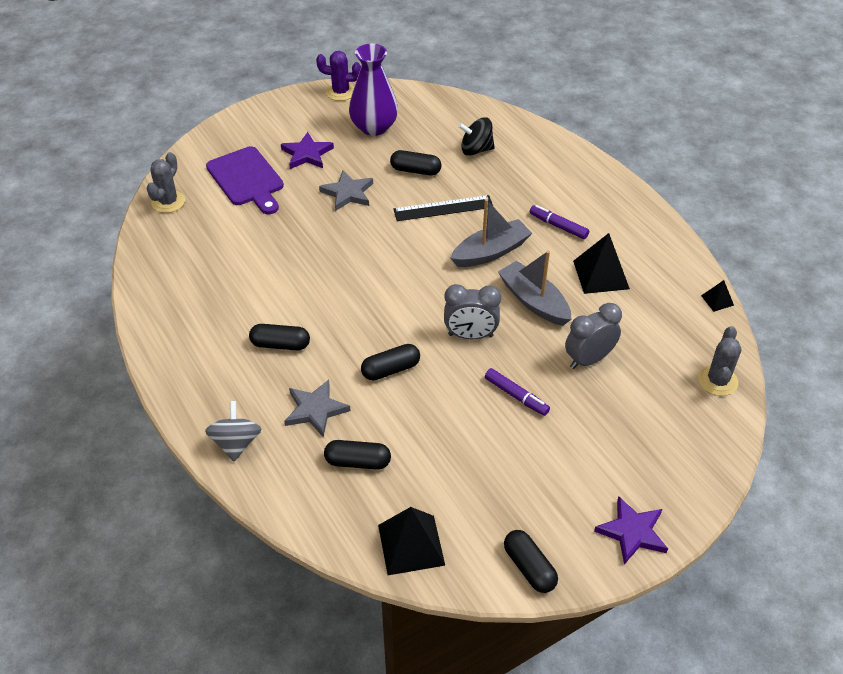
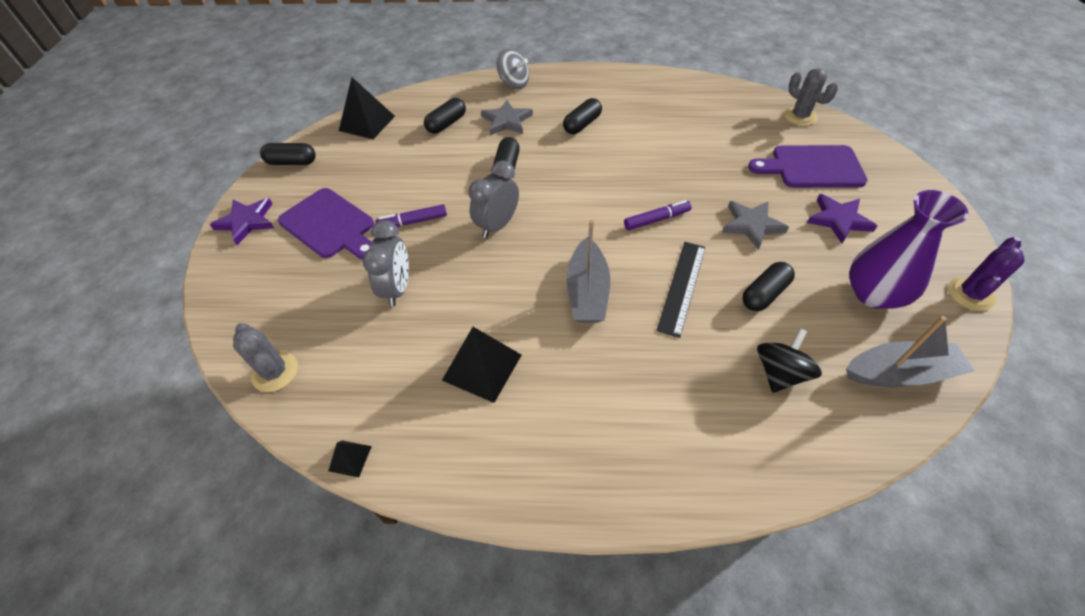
camera: 125 degrees right, 5 degrees up
(534, 301) = (496, 289): grey boat -> grey boat (899, 373)
(558, 226) = (584, 375): purple marker -> purple marker (656, 220)
(574, 457) = (330, 225): none -> purple cutting board

